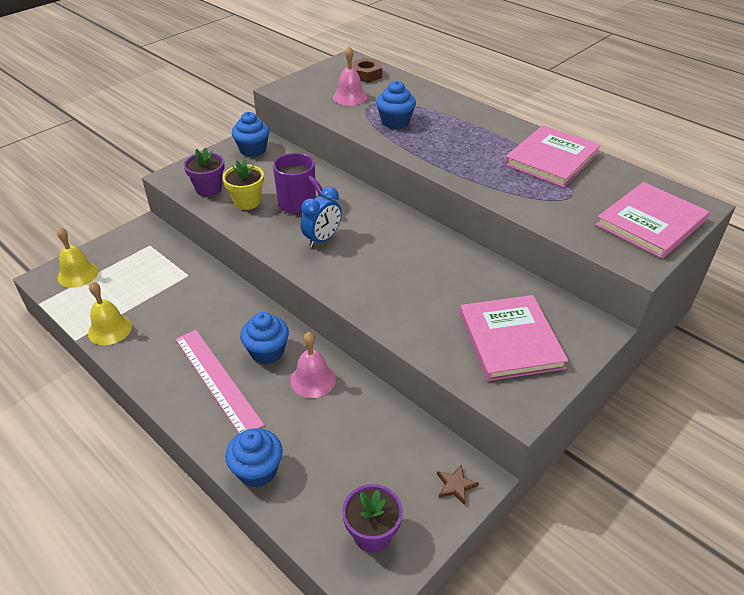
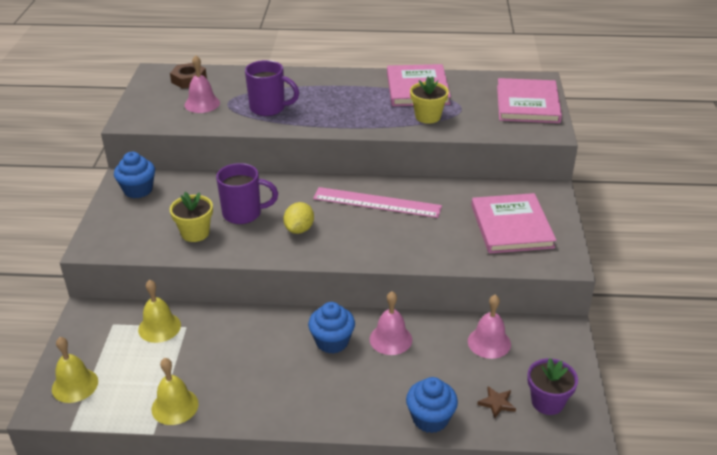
camera: 40 degrees left, 5 degrees down
(172, 265) = (159, 327): none -> yellow bell
(209, 189) = (144, 240): purple flower pot -> none
(217, 380) = (320, 384): pink ruler -> pink ruler (377, 202)
(322, 239) = (299, 229): blue clock -> yellow lemon
(390, 440) = (489, 342): none -> pink bell
(395, 122) = (269, 108): blue cupcake -> purple mug
(455, 485) = (559, 342): brown star -> brown star (497, 403)
(510, 340) = (511, 226): pink book -> pink book turned 45 degrees clockwise
(525, 189) = (428, 117): none -> yellow flower pot

